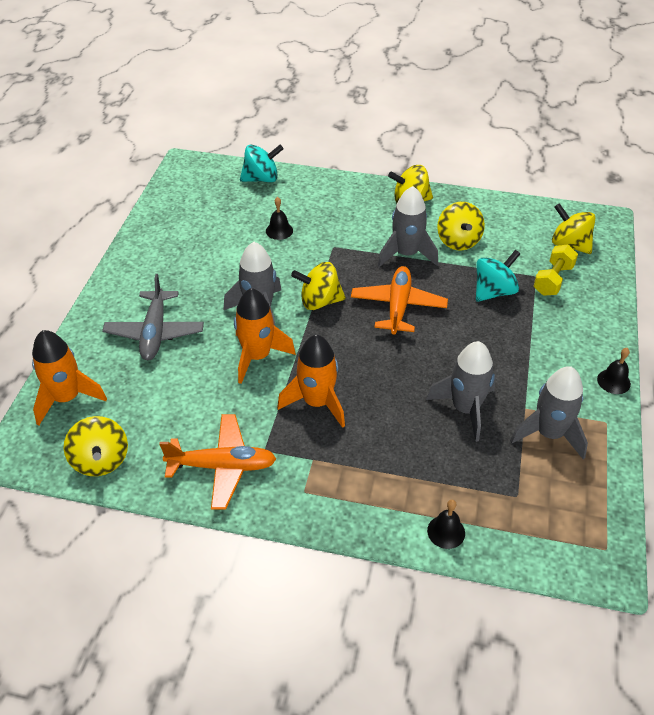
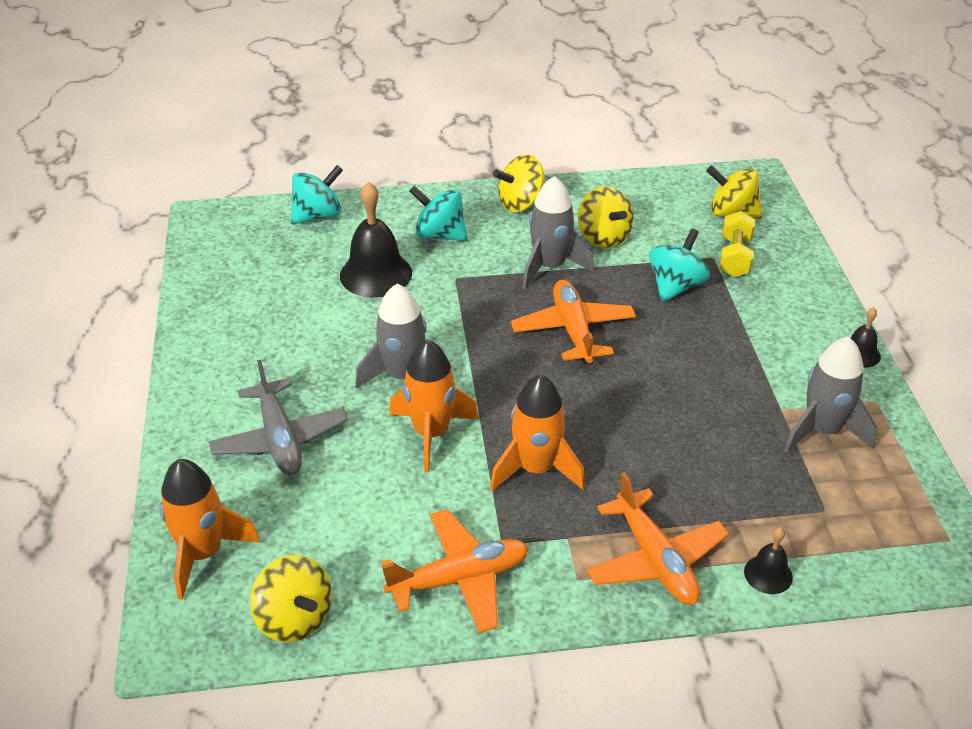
camera: 20 degrees left, 5 degrees down
(279, 230) = (376, 274): black bell -> black bell, size x1.96
(319, 301) = (474, 348): yellow spinning top -> none
(339, 212) = (440, 234): none -> turquoise spinning top
(367, 495) = (655, 560): none -> orange plane
(465, 409) = (715, 429): grey rocket -> none

